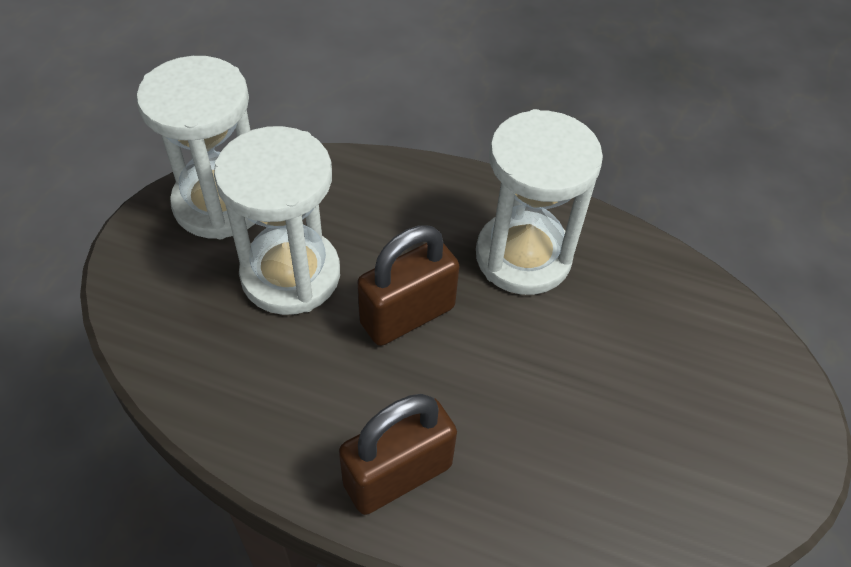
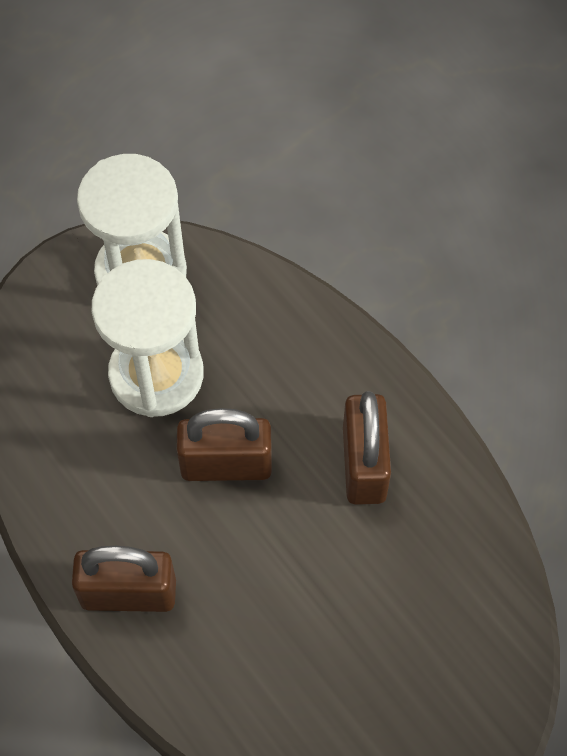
camera: 35 degrees right, 10 degrees up
(523, 256) = (364, 464): white hourglass -> brown padlock

